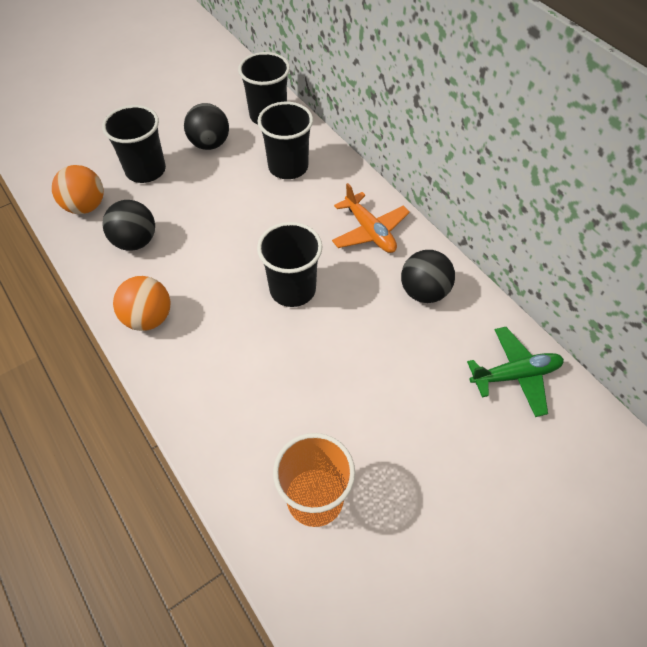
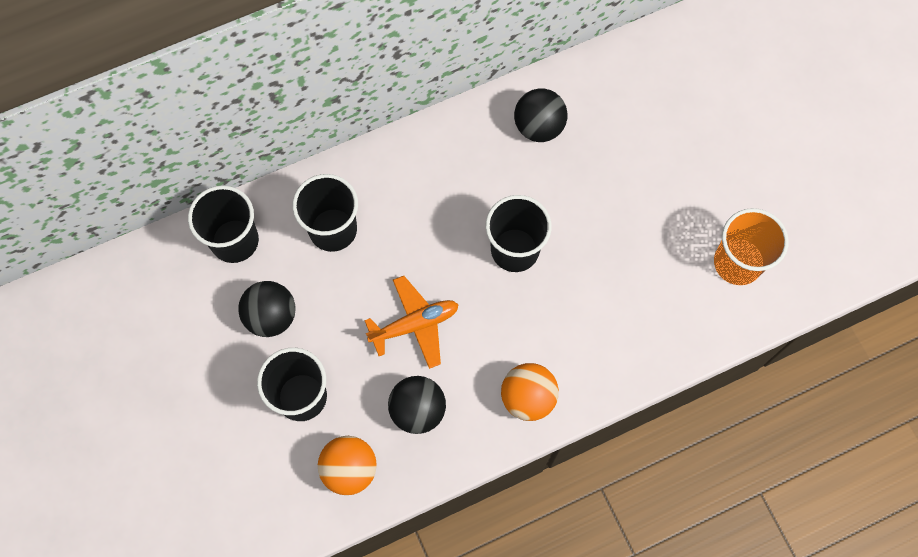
camera: 80 degrees left, 15 degrees up
(369, 231) = (450, 160): orange plane -> orange plane (415, 325)
(515, 375) = (642, 74): green plane -> none

